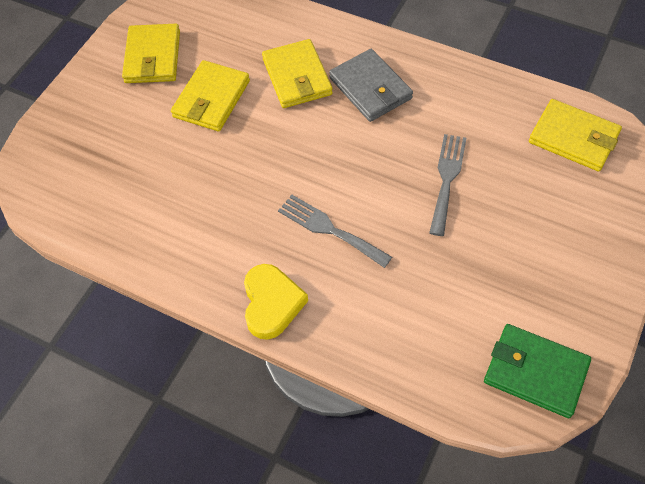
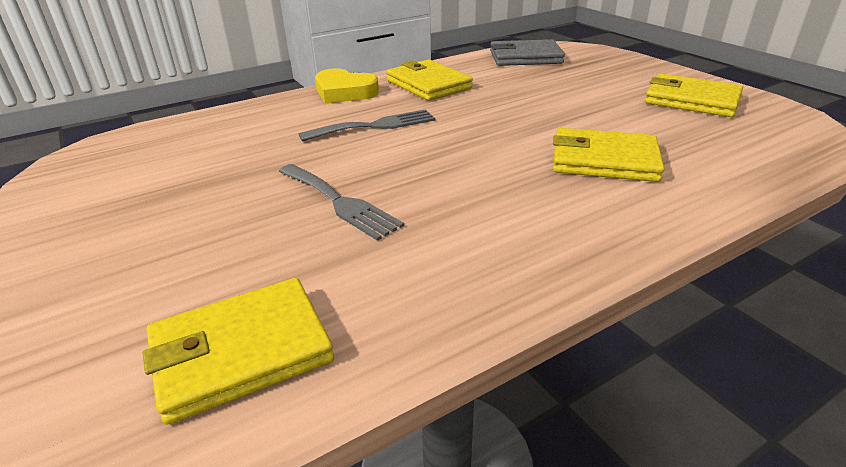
camera: 120 degrees right, 25 degrees down
(211, 99) = (603, 113): yellow wallet -> yellow wallet (428, 84)
(370, 88) = (542, 200): grey wallet -> grey wallet (525, 57)
(535, 372) = (91, 168): green wallet -> none

